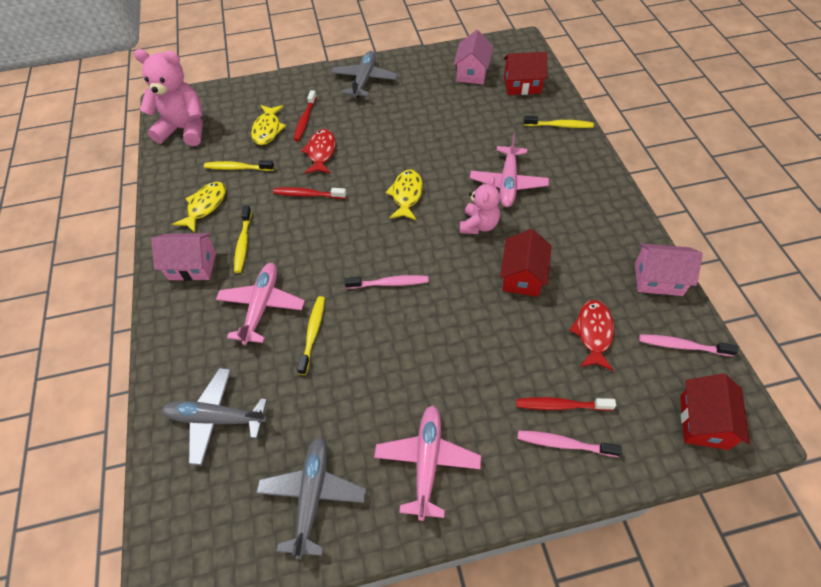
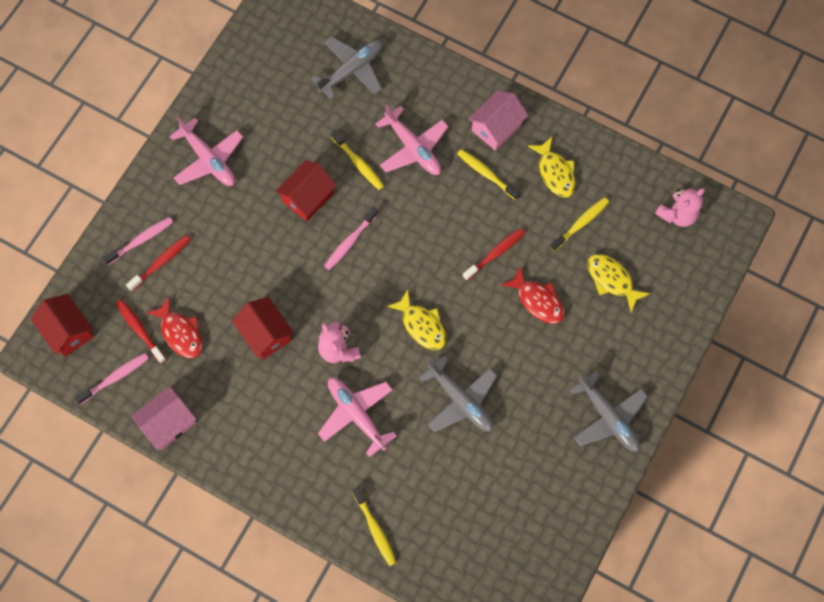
camera: 130 degrees right, 15 degrees up
(185, 129) = (677, 214): pink teddy bear -> pink teddy bear, size x0.61
(305, 120) = (596, 319): red toothbrush -> red toothbrush (140, 330)
(312, 495) = (252, 88): grey plane -> grey plane (461, 400)
(472, 73) = (523, 528): pink house -> none
(522, 85) = (459, 555): red house -> red house (308, 197)
(560, 126) = (375, 529): yellow toothbrush -> yellow toothbrush turned 75 degrees counterclockwise

